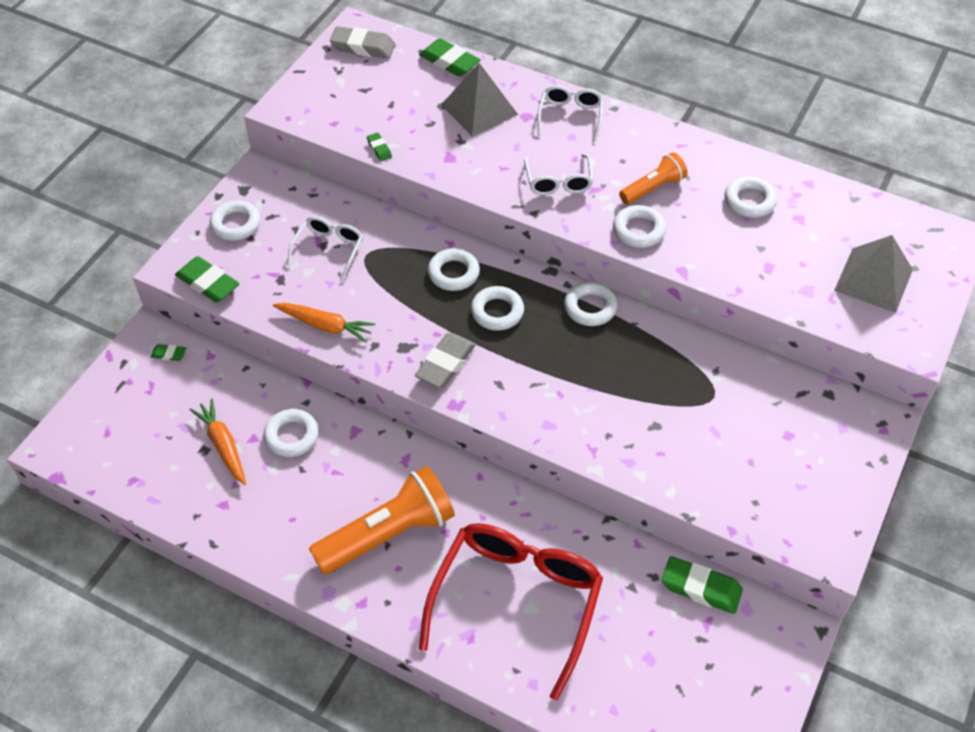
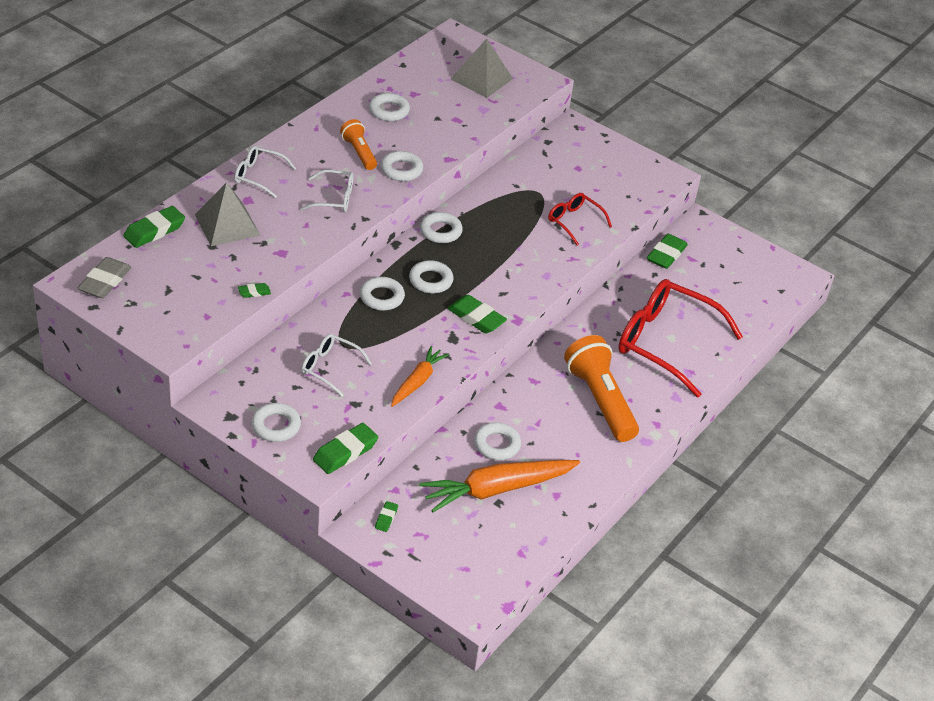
camera: 85 degrees left, 10 degrees down
(223, 445) = (497, 489): orange carrot -> orange carrot, size x1.72
(445, 364) = (476, 318): grey eraser -> green eraser
(669, 443) = (574, 222): none -> red glasses

